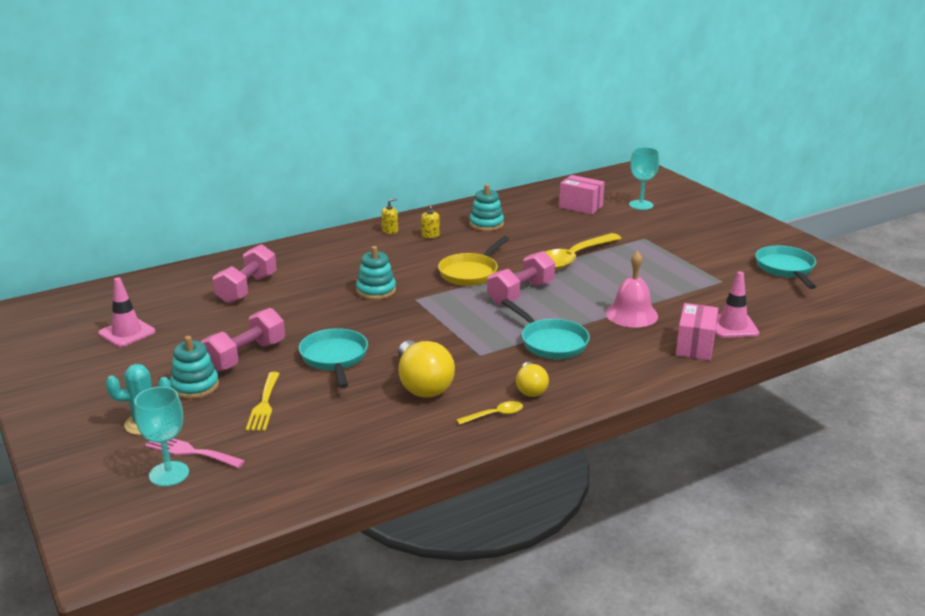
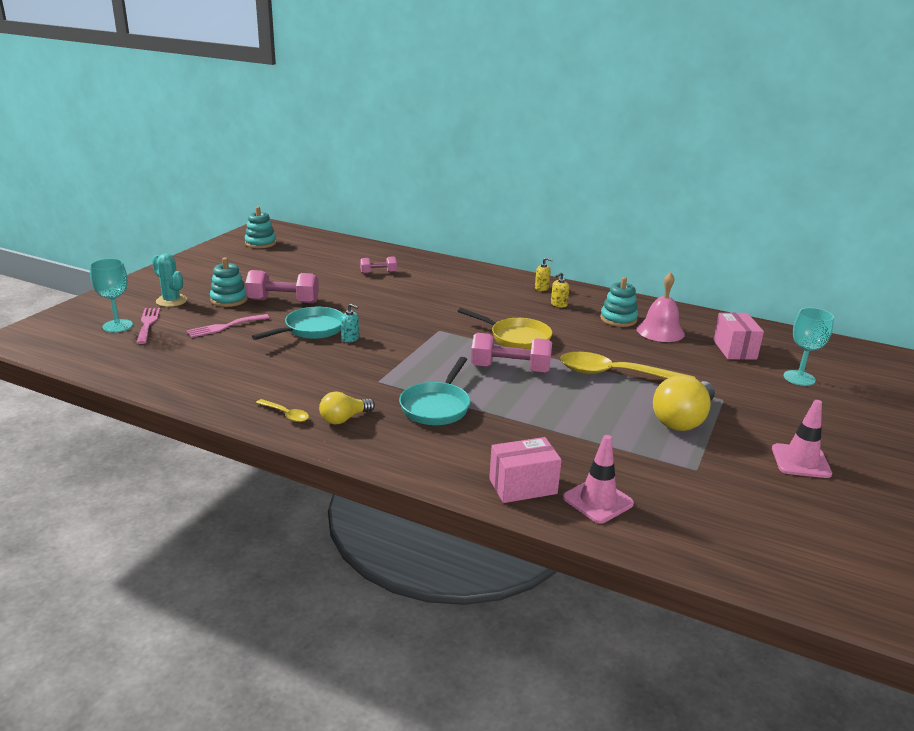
camera: 55 degrees right, 0 degrees up
(127, 333) = (277, 261): pink traffic cone -> pink traffic cone (800, 461)
(247, 289) = (378, 273): pink dumbbell -> pink dumbbell, size x0.57
(264, 404) = (225, 326): yellow fork -> pink fork
(376, 291) = (433, 312): turquoise stacking toy -> turquoise stacking toy (260, 243)
(379, 344) = (350, 338): none -> turquoise soap dispenser
(422, 385) = (305, 372): yellow light bulb -> yellow light bulb (682, 420)
(470, 273) = (516, 338): yellow pan -> yellow pan turned 150 degrees counterclockwise
(631, 314) = (543, 433): pink bell -> pink bell (660, 331)
(786, 269) = (799, 508): turquoise pan -> none

